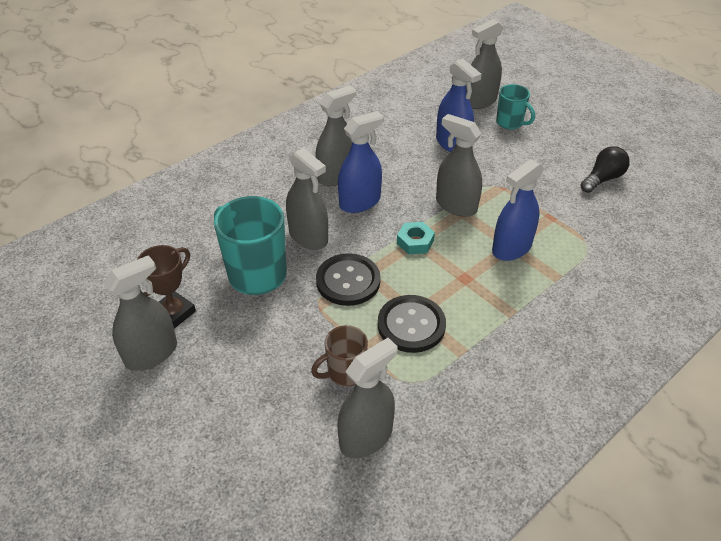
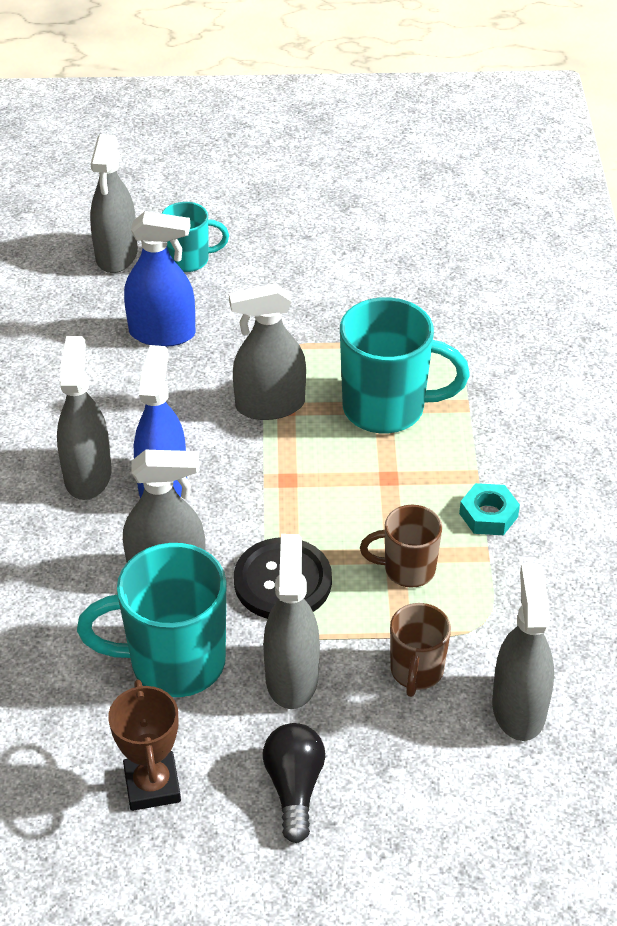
camera: 50 degrees left, 0 degrees up
(151, 354) = (199, 846): grey spray bottle -> grey spray bottle (291, 678)
(411, 325) = (407, 570): black button -> brown mug
(415, 242) = (287, 481): turquoise nut -> turquoise nut (488, 515)
(511, 248) = (387, 408): blue spray bottle -> turquoise mug
(602, 179) = (369, 261): black light bulb -> black light bulb (294, 788)

